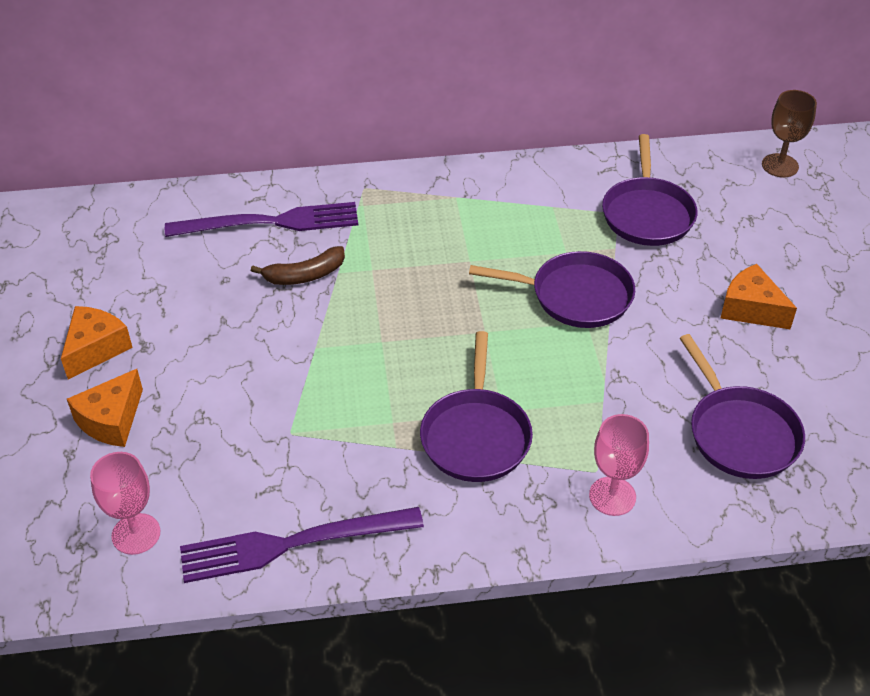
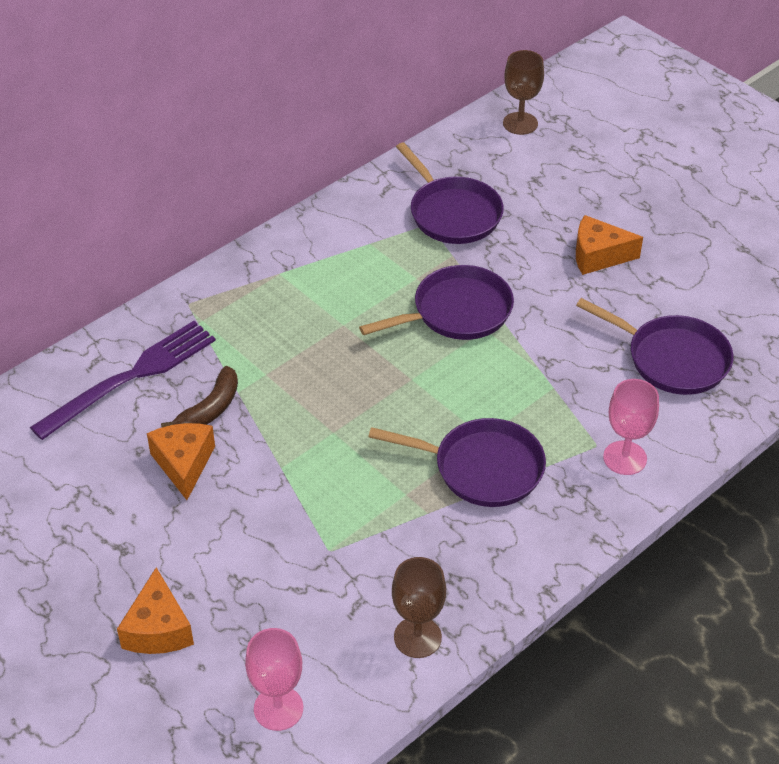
camera: 35 degrees left, 0 degrees up
(96, 349) = (77, 576): orange cheese -> orange cheese (184, 464)
(292, 544) = (417, 637): purple fork -> brown goblet
(476, 435) = (482, 468): purple pan -> purple pan turned 45 degrees counterclockwise

